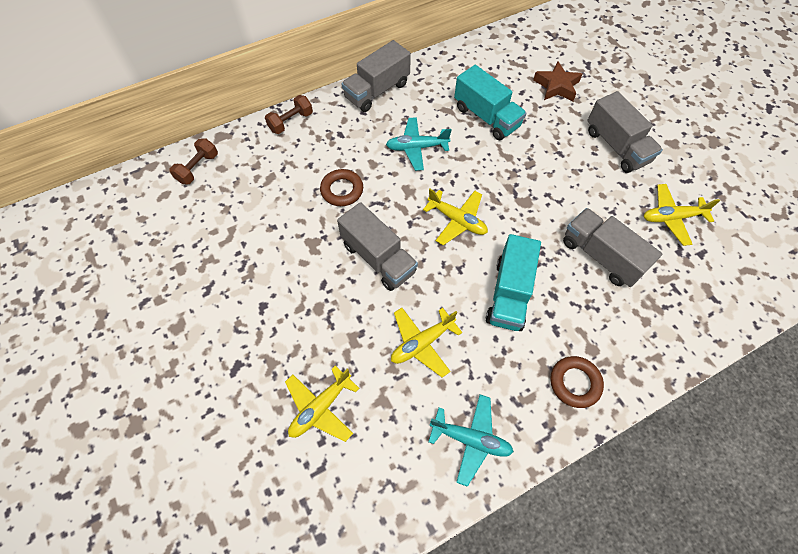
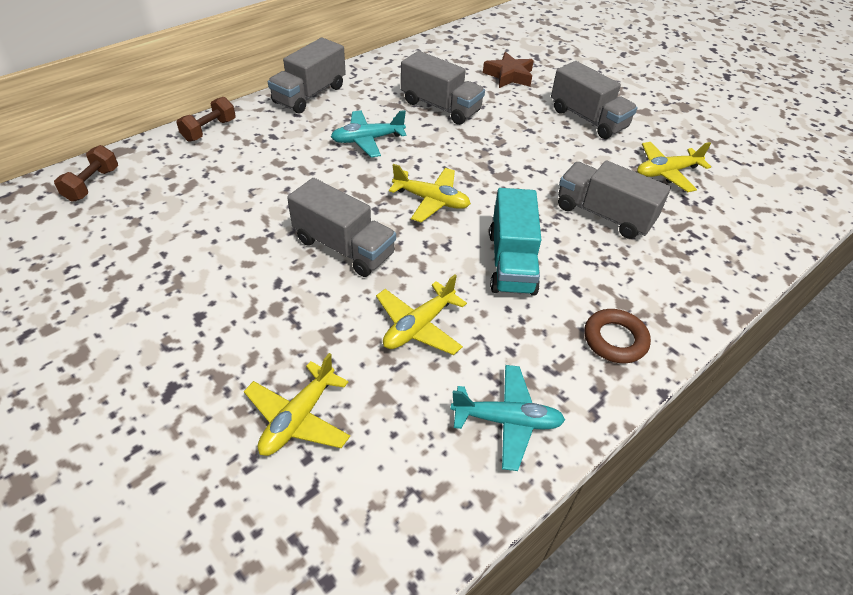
camera: 15 degrees left, 15 degrees down
(342, 190) = (285, 187): brown ring -> none
(486, 117) = (440, 107): turquoise truck -> grey truck

